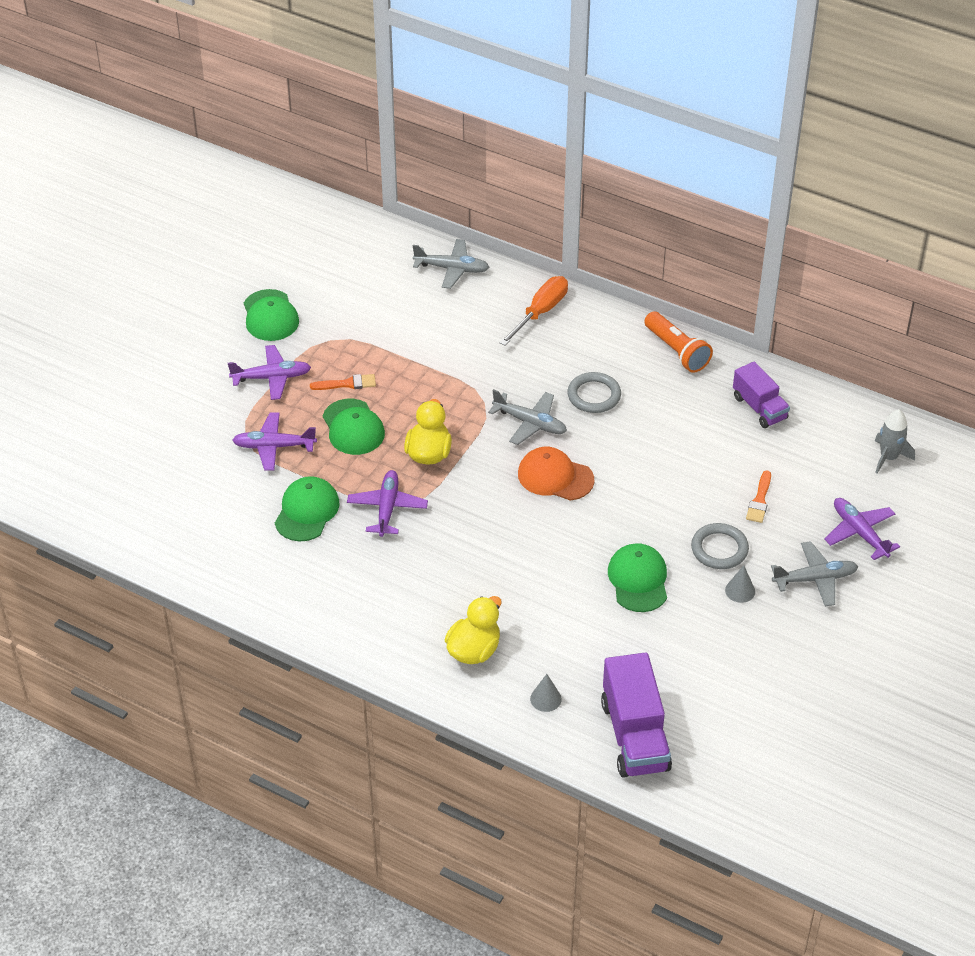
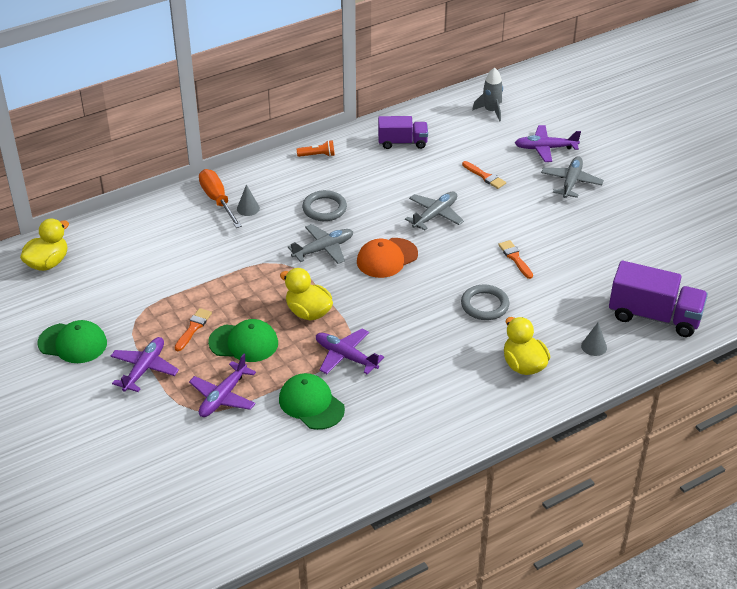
camera: 60 degrees left, 5 degrees down
(359, 246) = (48, 263): none -> yellow duck
(452, 269) = (127, 225): grey plane -> grey plane (435, 215)
(638, 580) = (515, 258): green cap -> orange brush
(677, 351) = (317, 155): orange flashlight -> orange flashlight, size x0.58
(719, 549) = (514, 211): grey ring -> grey ring (485, 305)
(740, 590) = (558, 217): grey cone -> grey cone (248, 208)

